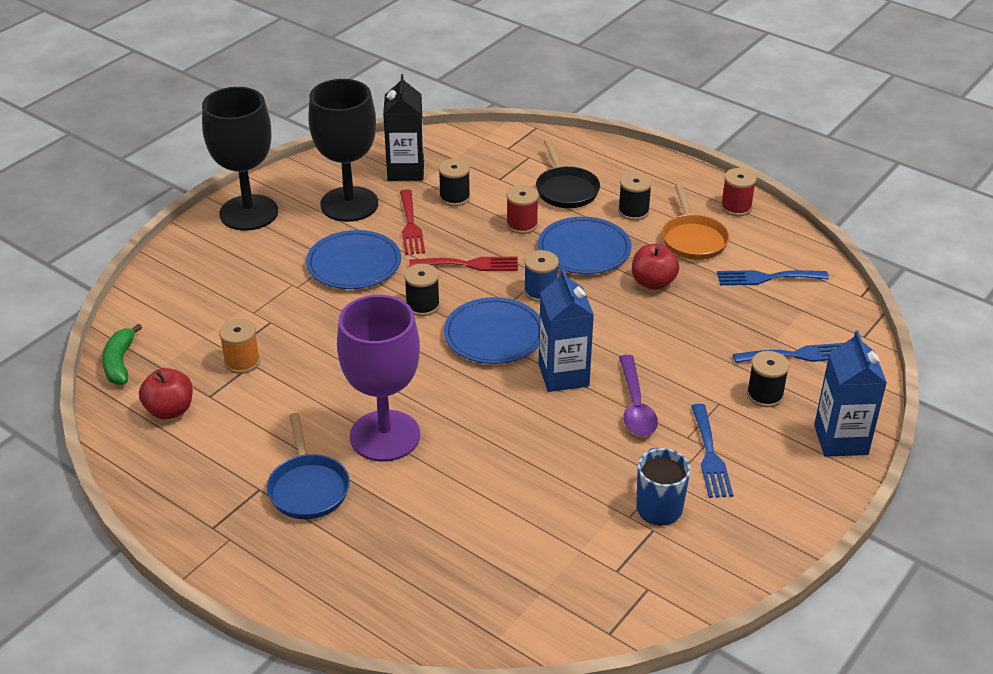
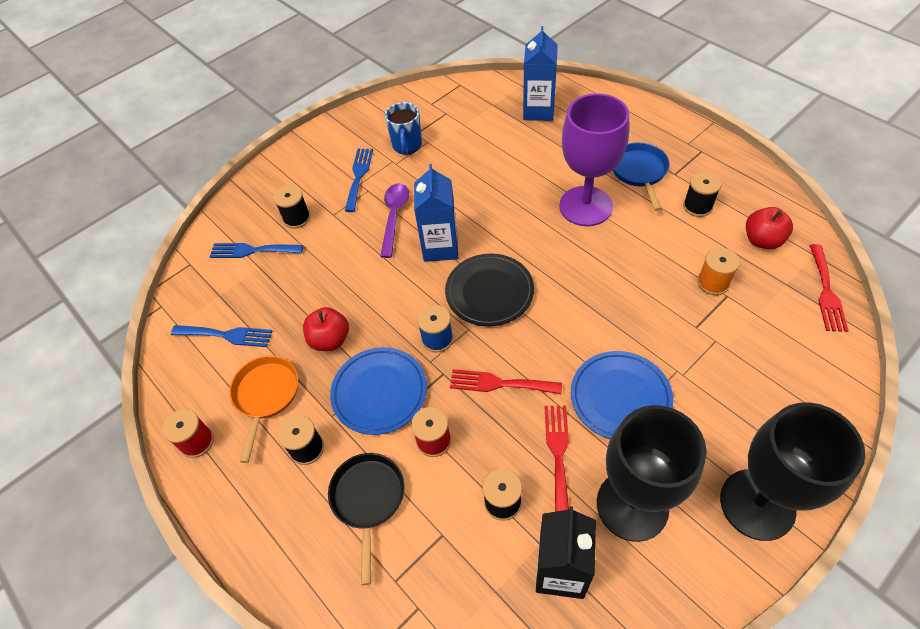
camera: 165 degrees left, 15 degrees up
(120, 362) = (826, 291): green banana -> red fork
(422, 305) = (550, 332): black spool -> black spool (697, 206)
(494, 335) = (489, 292): blue plate -> black plate
(841, 440) = (266, 181): blue carton -> blue carton (538, 111)

